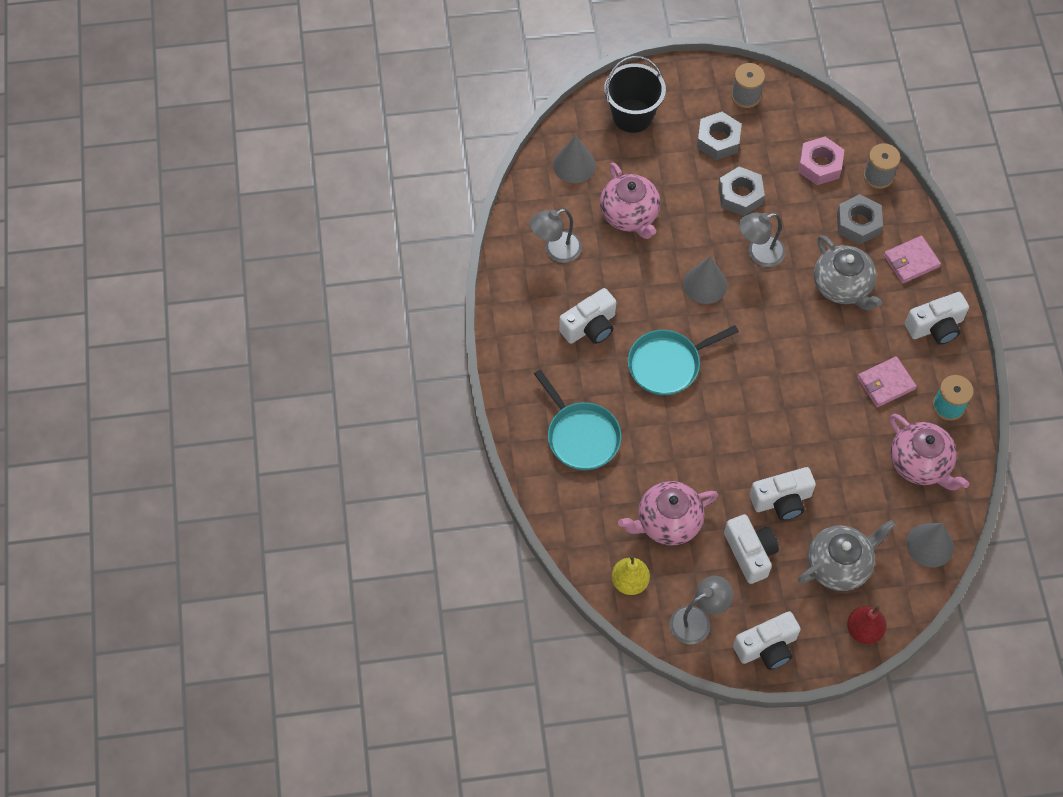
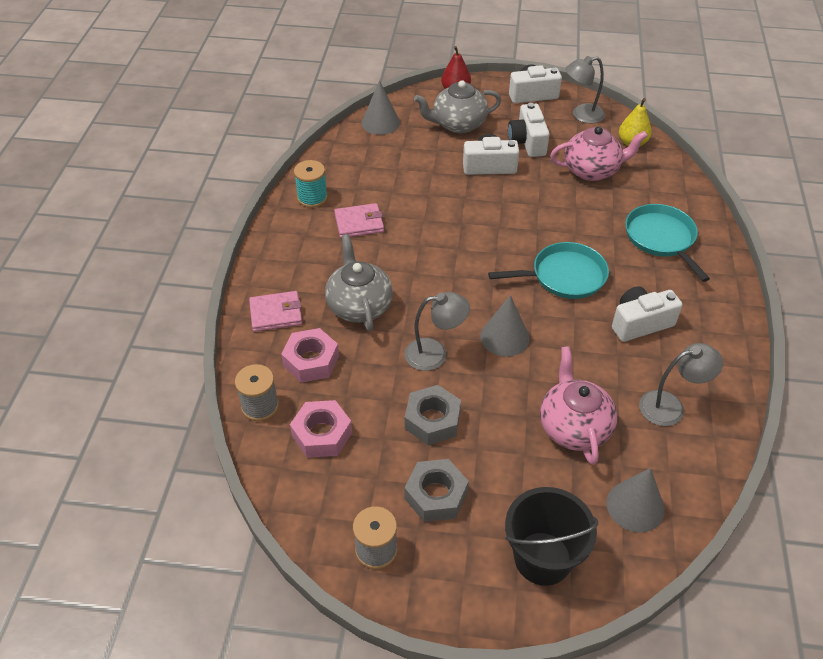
camera: 165 degrees left, 15 degrees down
(858, 223) = (311, 361): grey nut -> pink nut
(920, 463) = (360, 167): pink teapot -> none
(935, 327) = (287, 255): white camera -> none

